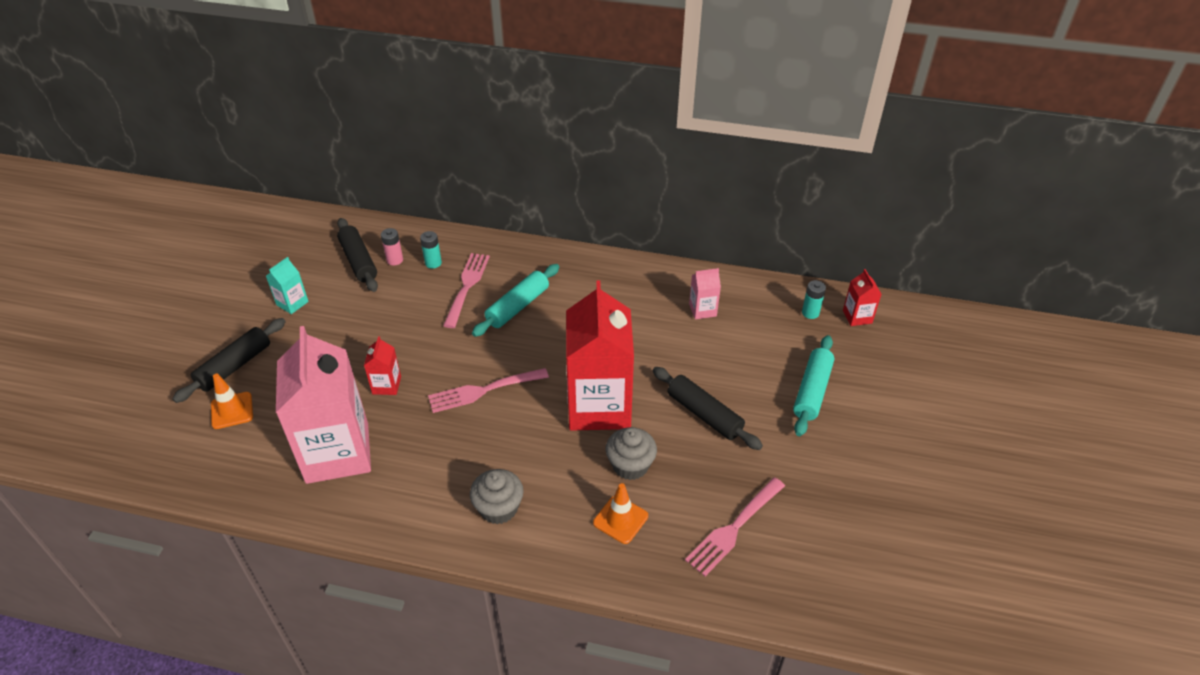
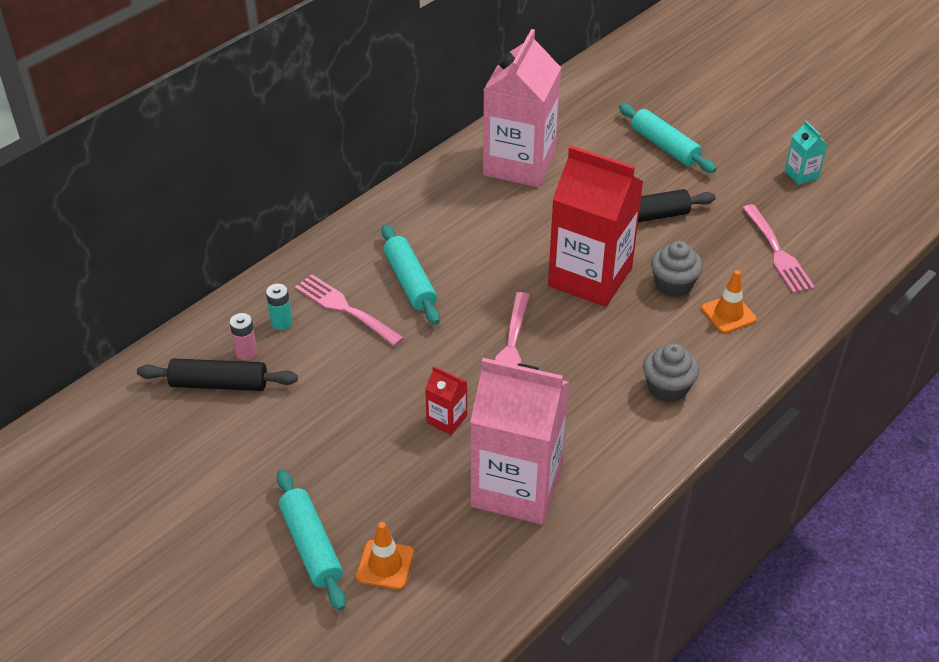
camera: 60 degrees left, 0 degrees up
(234, 366) = (311, 546): black rolling pin -> turquoise rolling pin
(292, 303) = (242, 464): turquoise carton -> turquoise carton (801, 174)
(702, 310) = (519, 164): pink carton -> pink carton, size x2.40
(810, 313) = (575, 105): turquoise battery -> none
(857, 317) = (600, 83): red carton -> none

